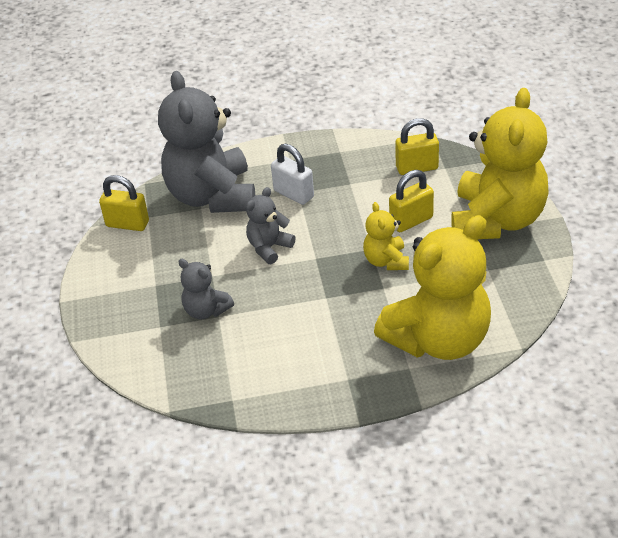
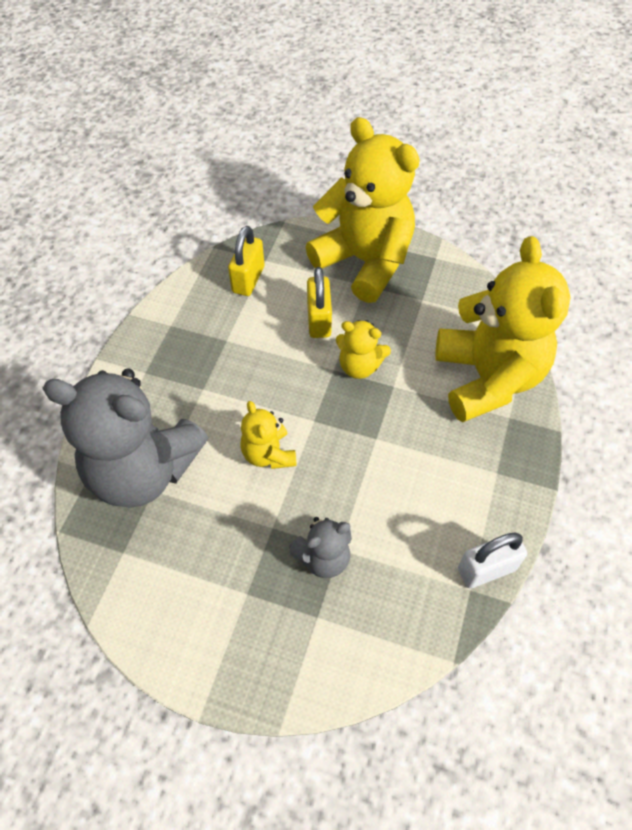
camera: 65 degrees left, 15 degrees up
(127, 224) = (118, 581): yellow padlock -> none
(269, 247) = (268, 454): grey teddy bear -> yellow teddy bear
(293, 194) = (203, 394): white padlock -> white padlock (486, 569)

